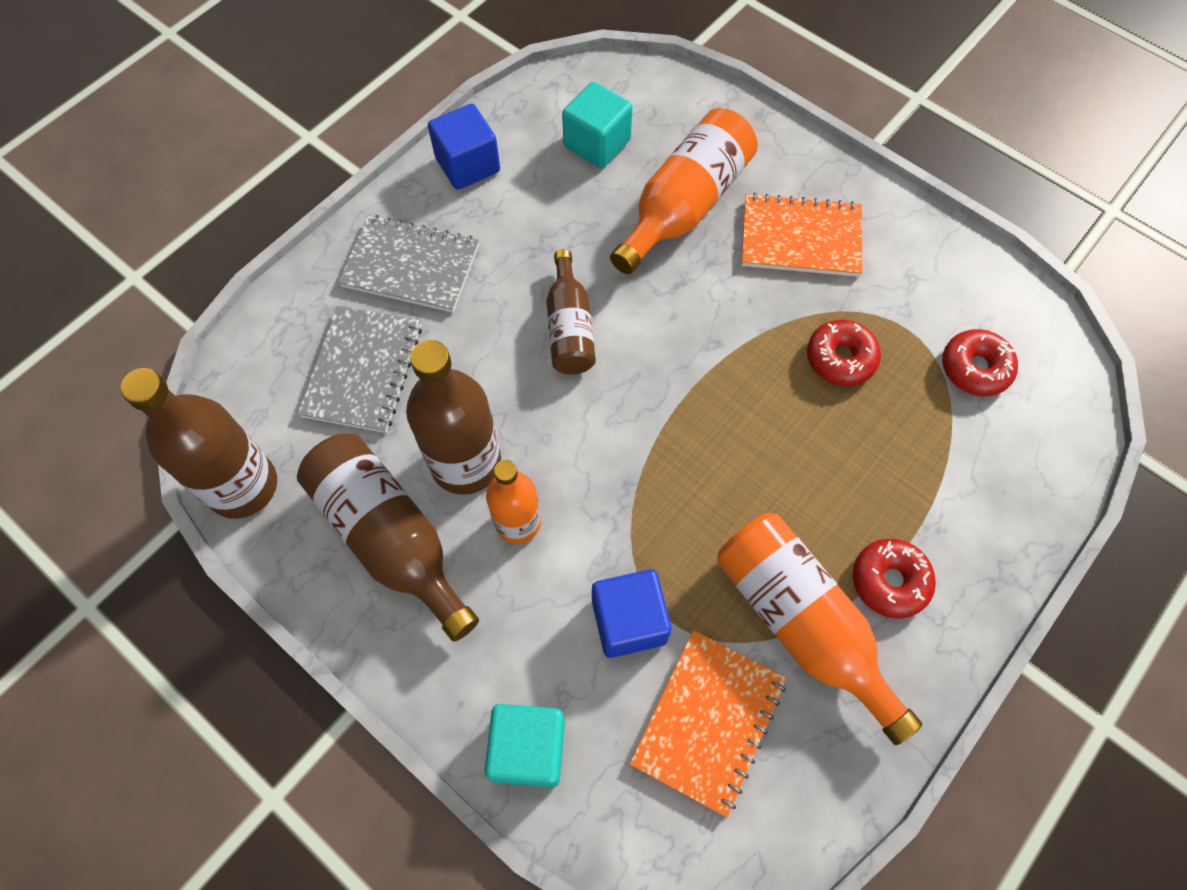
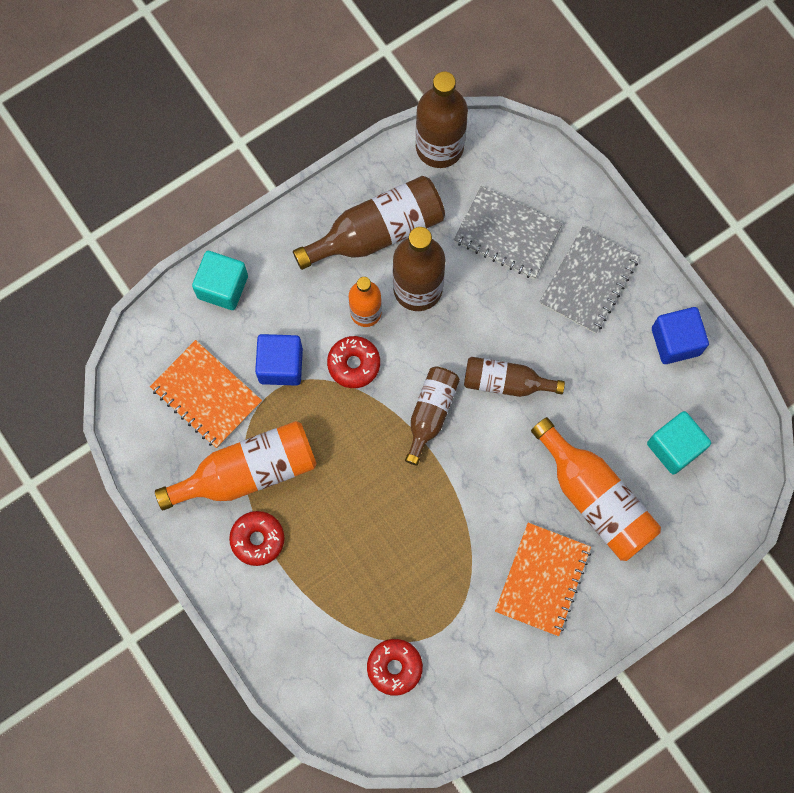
camera: 105 degrees right, 10 degrees up
(638, 404) = (430, 413): none -> brown bottle
(840, 358) = (429, 570): red donut -> red donut (354, 364)

